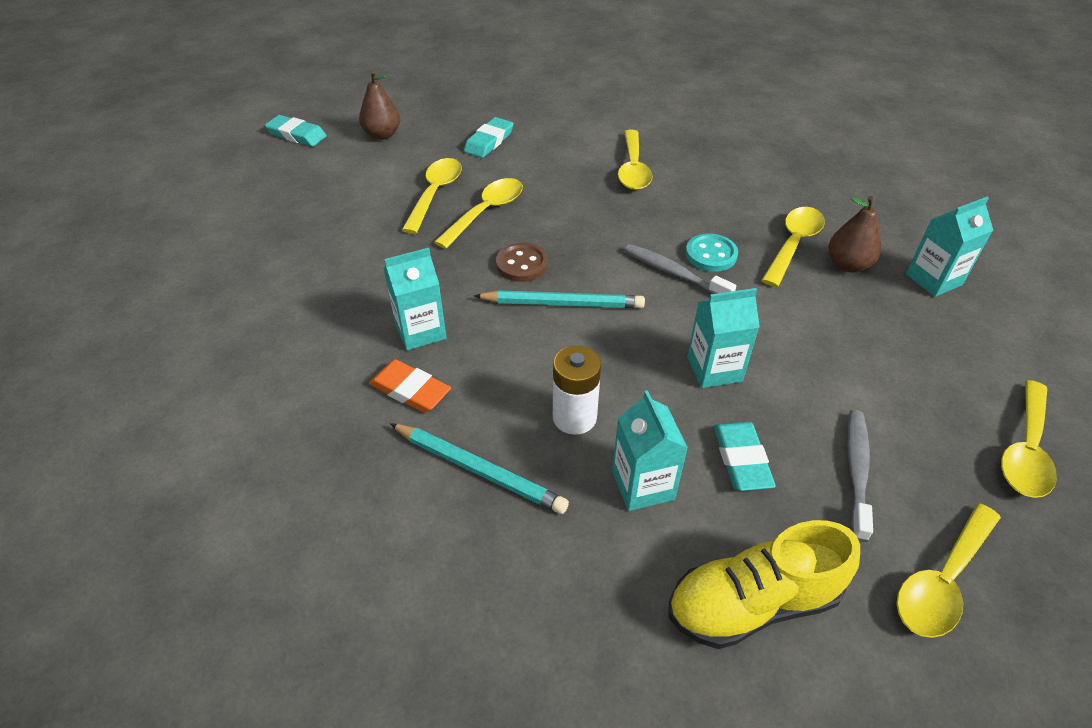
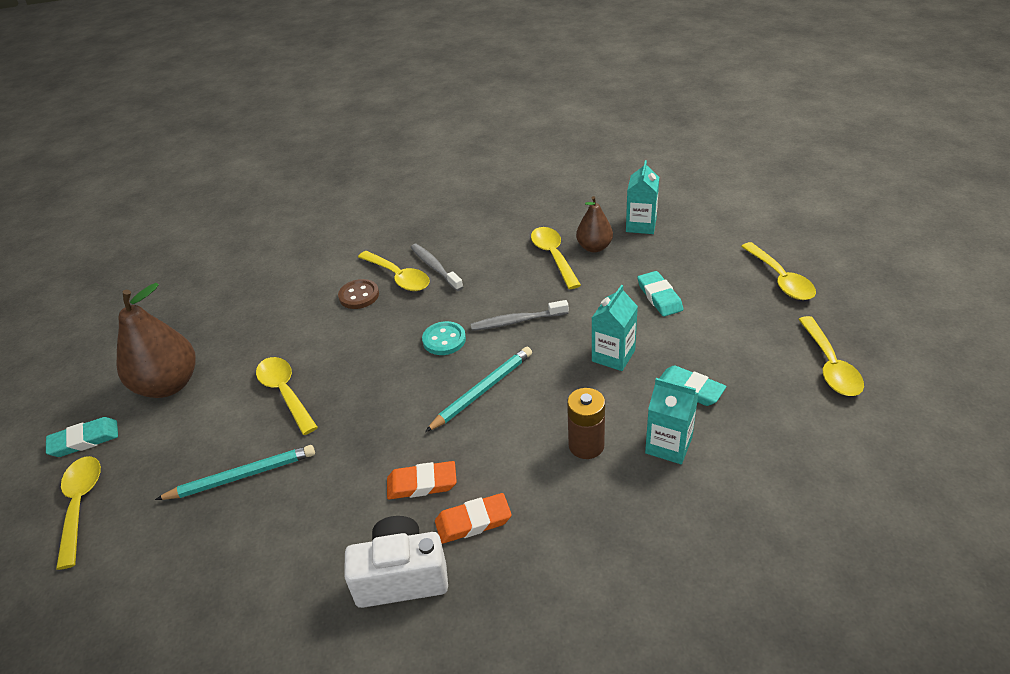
camera: 45 degrees left, 5 degrees down
(315, 380) = (401, 576): none -> white camera
(382, 135) = (168, 385): brown pear -> brown pear, size x1.72
(420, 331) = (422, 483): turquoise carton -> orange eraser
(479, 470) = (583, 522): turquoise pencil -> turquoise pencil (242, 476)
(486, 212) = (343, 376): yellow spoon -> yellow spoon (80, 505)
(489, 141) = (267, 329): turquoise eraser -> turquoise eraser (659, 297)
(522, 264) = (421, 389): brown button -> brown button (359, 295)
(574, 417) = (586, 445): white battery -> brown battery
(711, 254) = (520, 295): turquoise button -> turquoise button (444, 340)
(752, 603) = (786, 449): yellow shoe -> none
(856, 470) = (739, 348): grey toothbrush -> grey toothbrush (435, 267)

